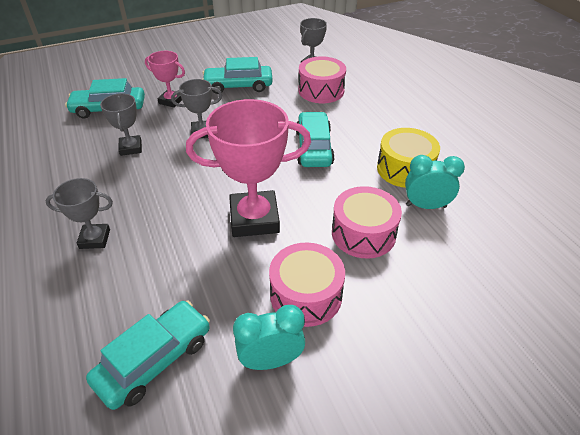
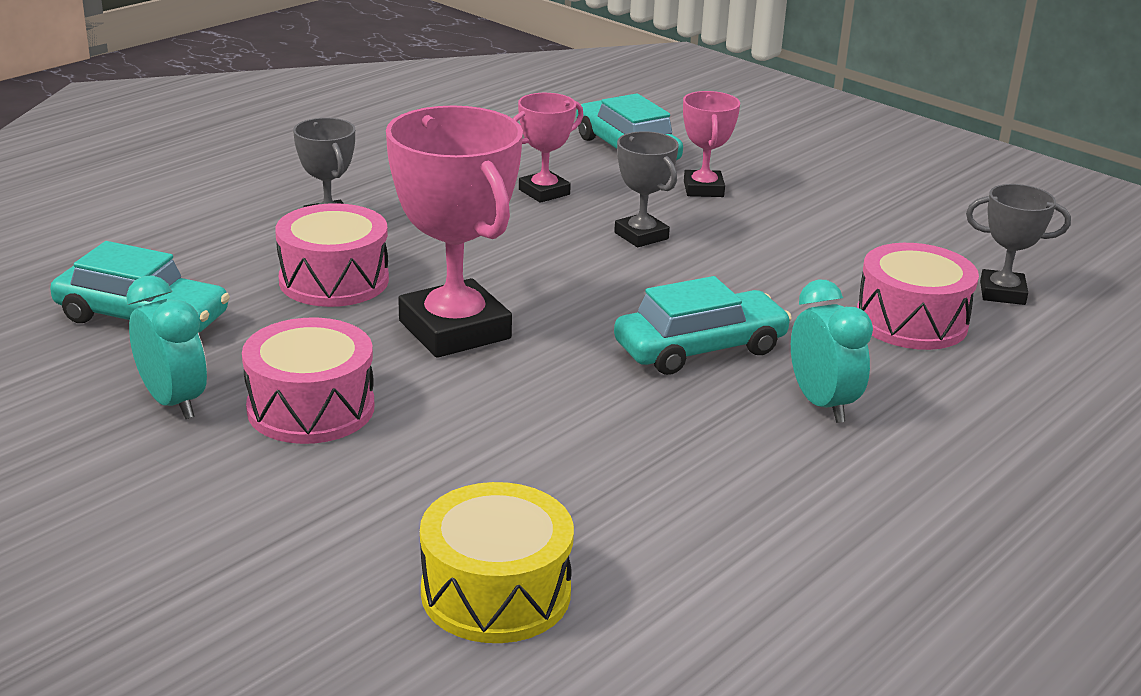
camera: 65 degrees right, 15 degrees down
(131, 148) = (544, 192): grey trophy -> pink trophy
(238, 86) = (822, 235): turquoise car -> none
(363, 233) = (490, 440): pink drum -> pink drum (334, 280)
(405, 169) = (726, 462): yellow drum -> yellow drum (495, 592)
(426, 206) = (624, 502): turquoise clock -> turquoise clock (822, 404)

